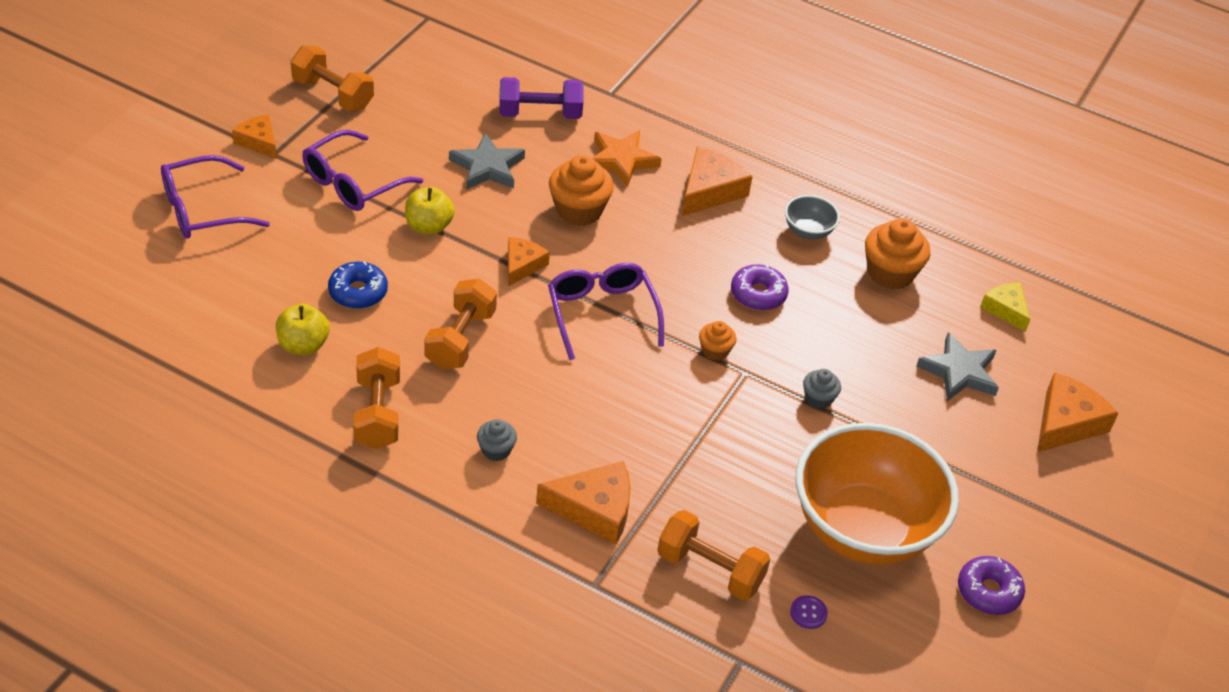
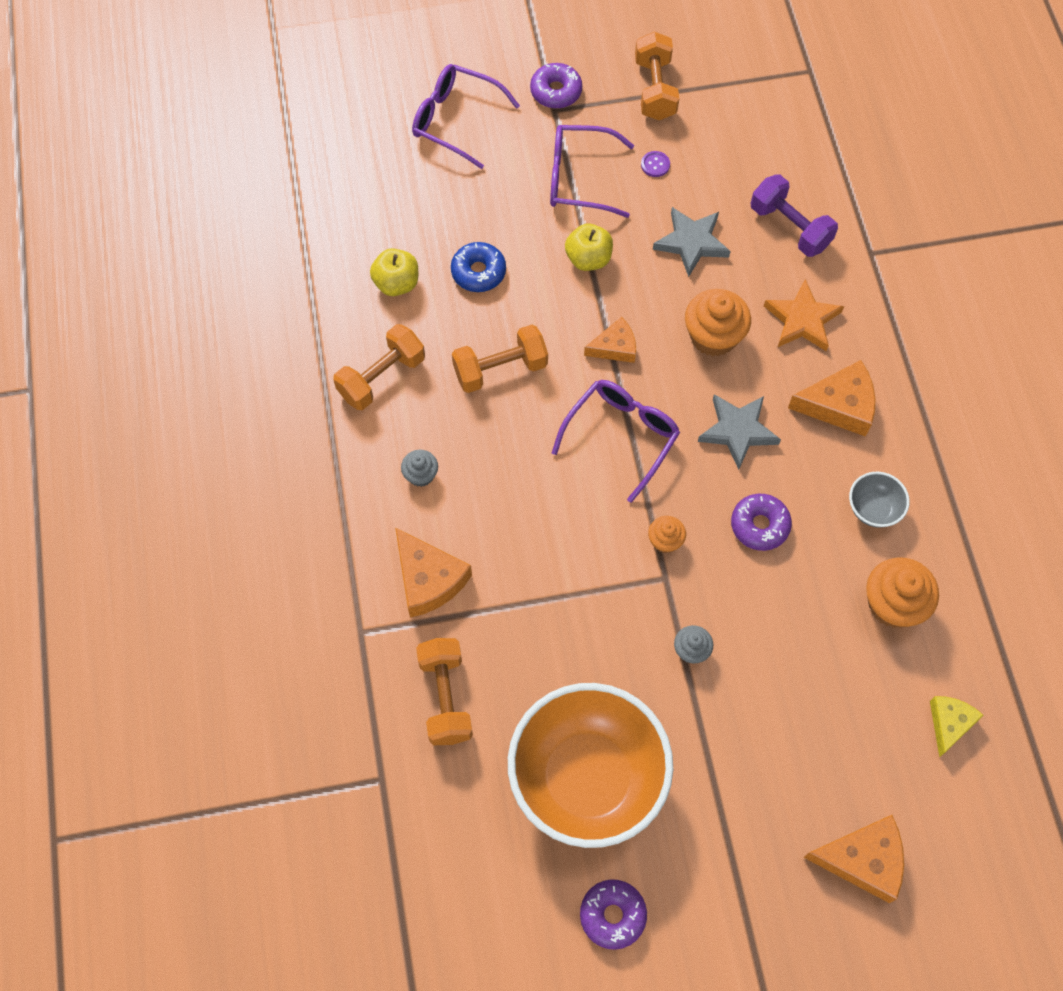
camera: 55 degrees right, 20 degrees up
(258, 142) = (556, 91): orange cheese -> purple donut
(808, 613) = (468, 795): purple button -> purple button (655, 165)
(959, 372) = (833, 735): grey star -> grey star (737, 431)

